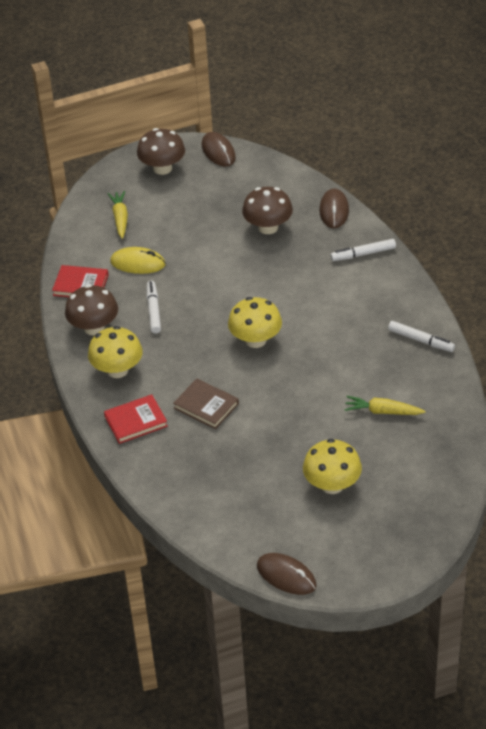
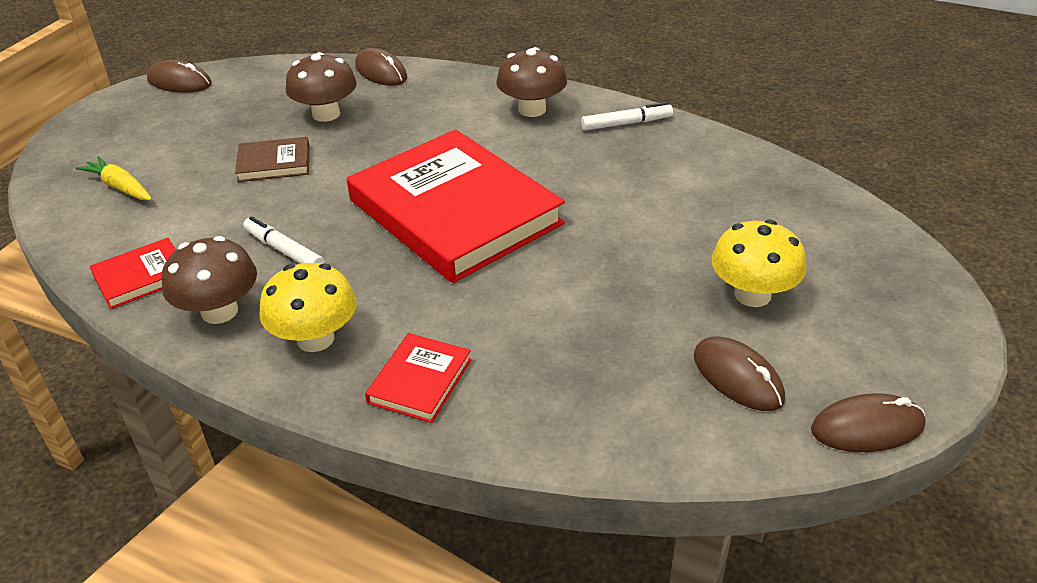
camera: 45 degrees left, 5 degrees down
(138, 263) = (200, 217): yellow mouse -> none
(162, 168) = (123, 122): brown mushroom -> brown mushroom (532, 109)
(206, 406) = (489, 307): brown book -> brown book (274, 163)
(255, 340) = (455, 212): yellow mushroom -> red book
(265, 516) = (737, 377): none -> brown mouse
(363, 254) = (462, 89): white marker -> none
(383, 411) = (689, 198): yellow carrot -> none

